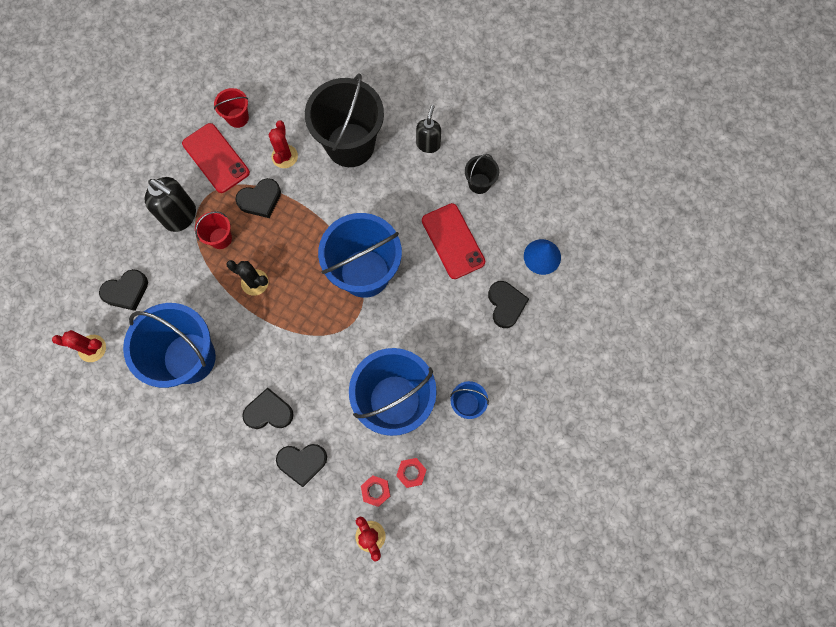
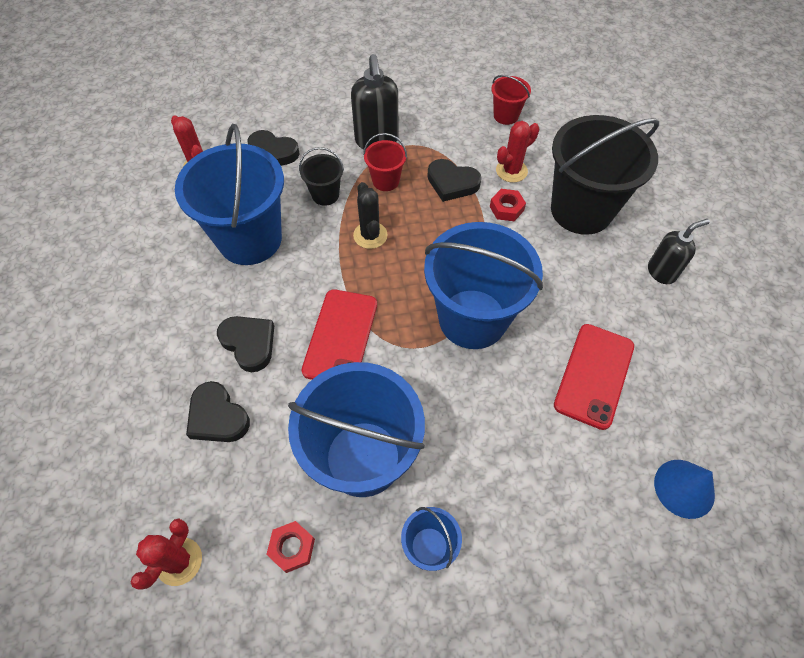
camera: 50 degrees right, 15 degrees down
(216, 158) = (453, 127): red phone -> red phone (340, 337)
(375, 491) = (240, 522): red nut -> red nut (506, 208)
(479, 183) = (682, 351): black bucket -> black bucket (325, 195)
(506, 305) = (586, 493): black heart -> none

